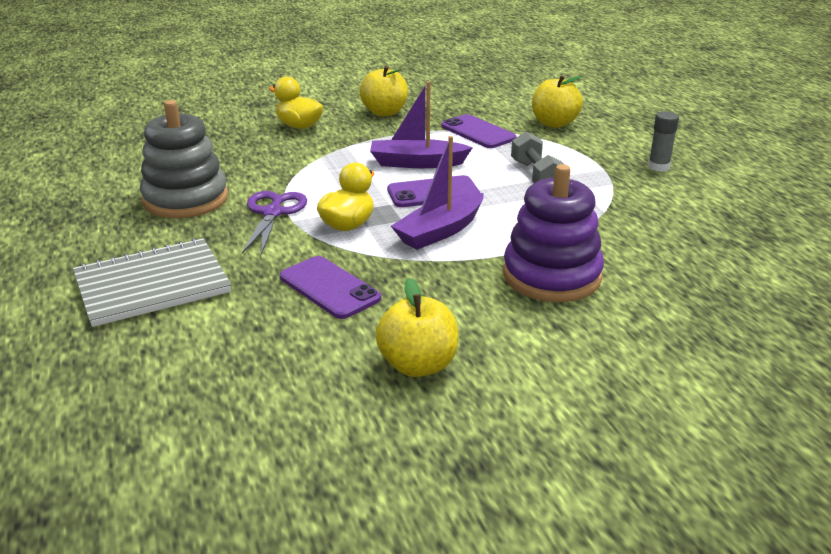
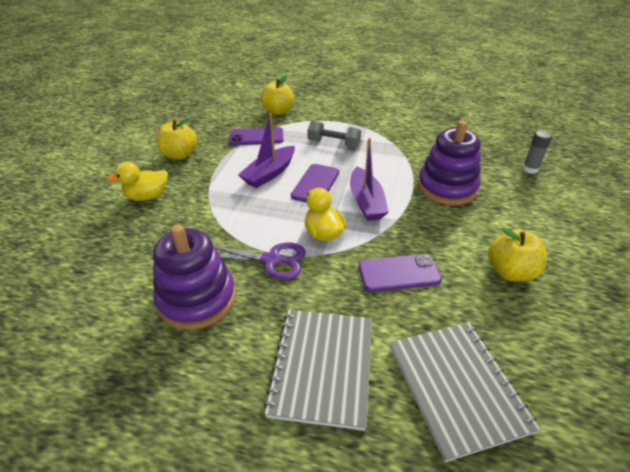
camera: 55 degrees left, 10 degrees up
(183, 367) = (457, 387): none -> grey notebook
(185, 199) = (197, 298): grey stacking toy -> purple stacking toy
(273, 213) = (271, 260): purple scissors -> purple scissors turned 150 degrees clockwise
(658, 167) = (363, 109): grey glue stick -> grey glue stick (530, 169)

